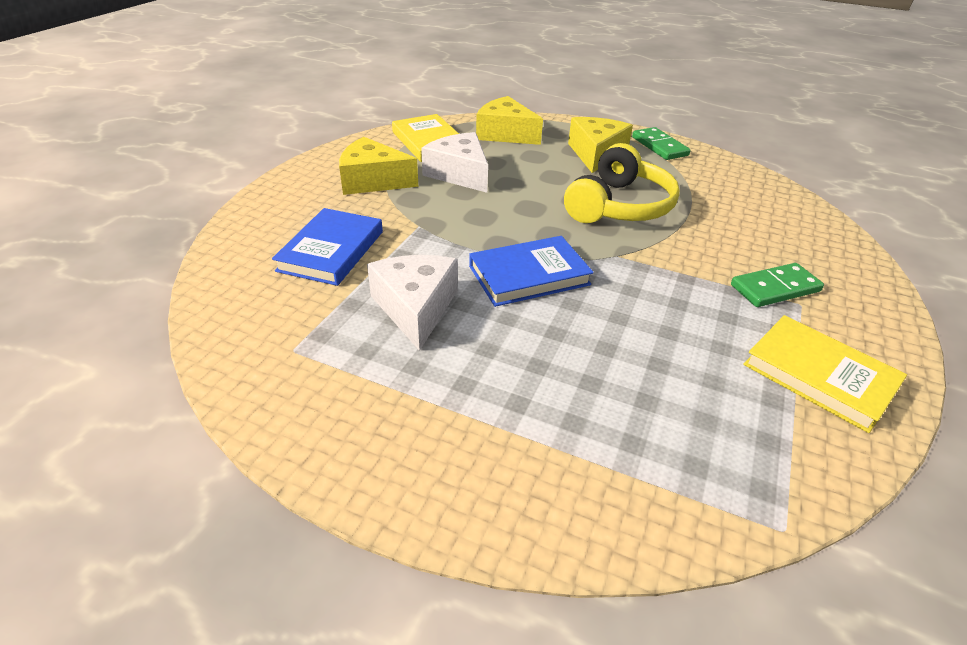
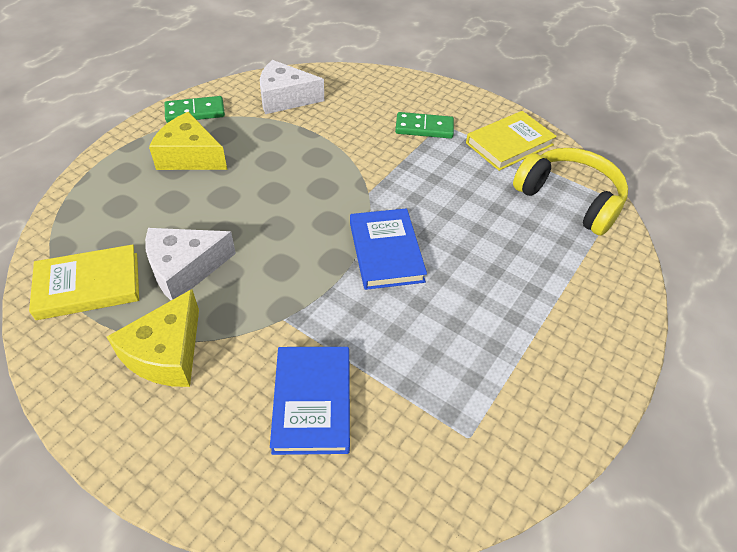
camera: 80 degrees left, 10 degrees up
(331, 251) = (312, 402): blue book -> blue book turned 60 degrees clockwise
(416, 308) = (420, 337): white cheese -> white cheese (285, 98)
(505, 134) = (105, 213): yellow cheese -> none
(619, 206) = (293, 169): yellow headphones -> yellow headphones (569, 199)
(775, 288) = (424, 128): green domino -> green domino turned 75 degrees counterclockwise

